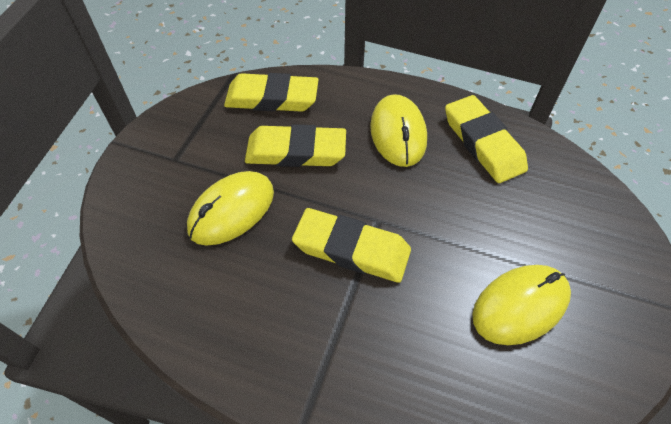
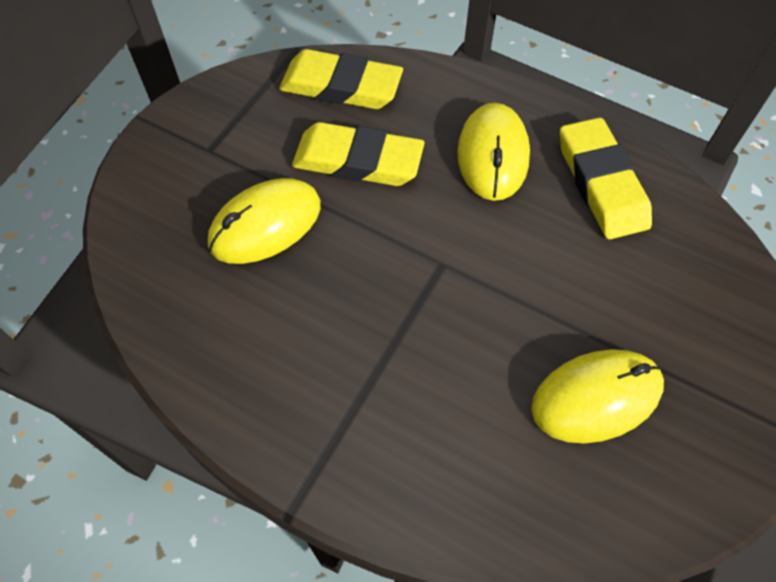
camera: 10 degrees right, 5 degrees up
(351, 249) = (402, 295): yellow eraser -> none

